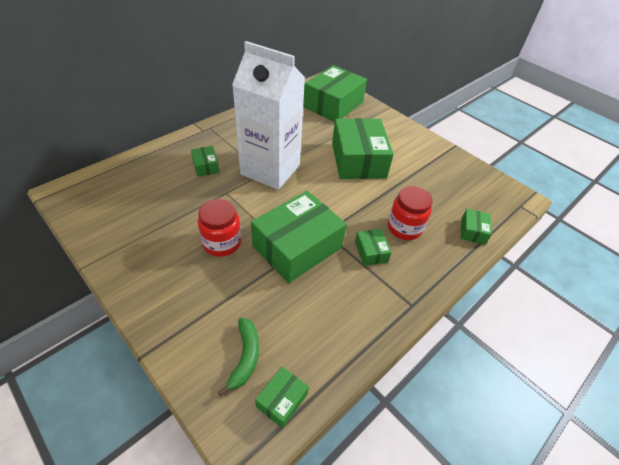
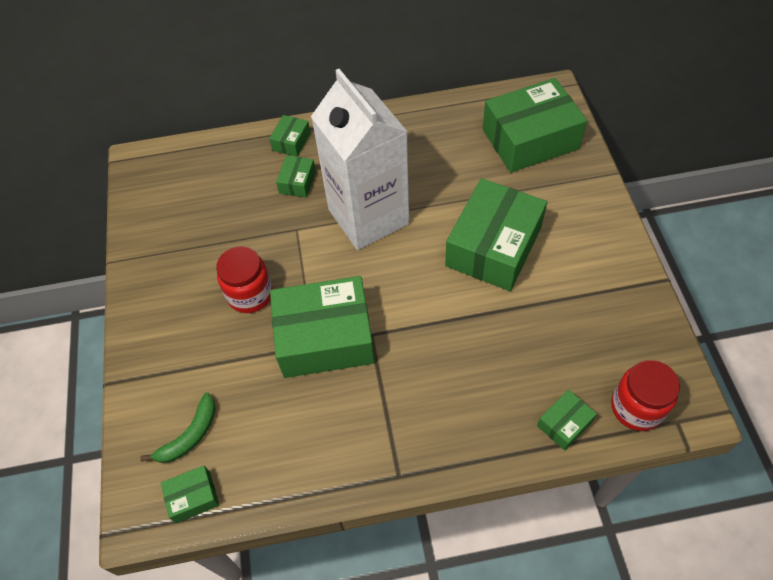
camera: 40 degrees right, 10 degrees up
(371, 252) = (404, 386): green box -> green box (291, 141)
(404, 228) = (473, 374): red jar -> red jar (636, 407)

